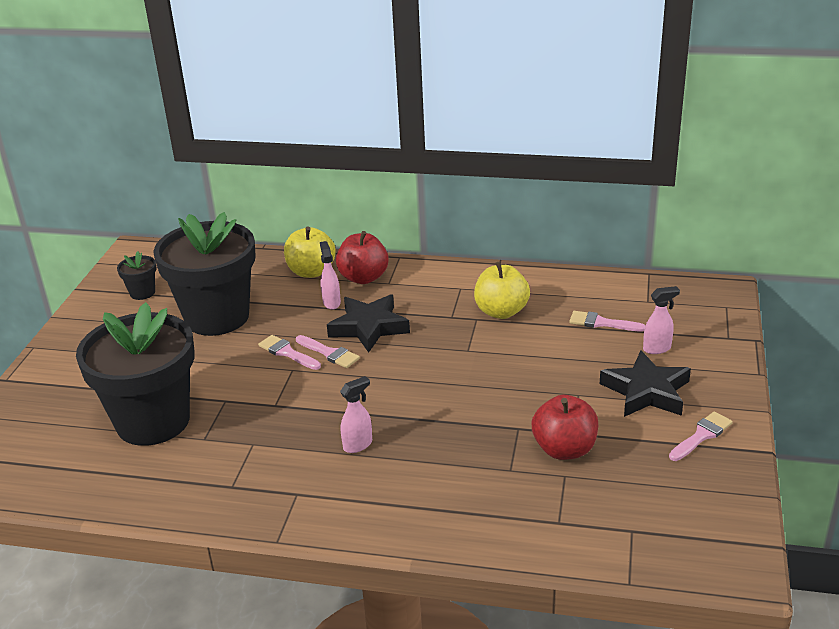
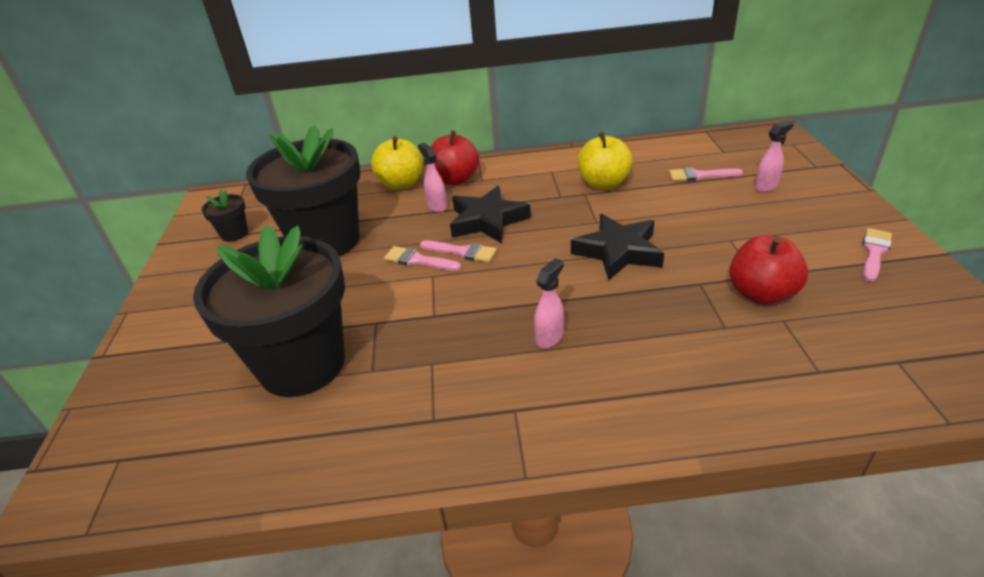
camera: 15 degrees left, 5 degrees up
(646, 391) = (789, 224): black star -> black star (618, 252)

